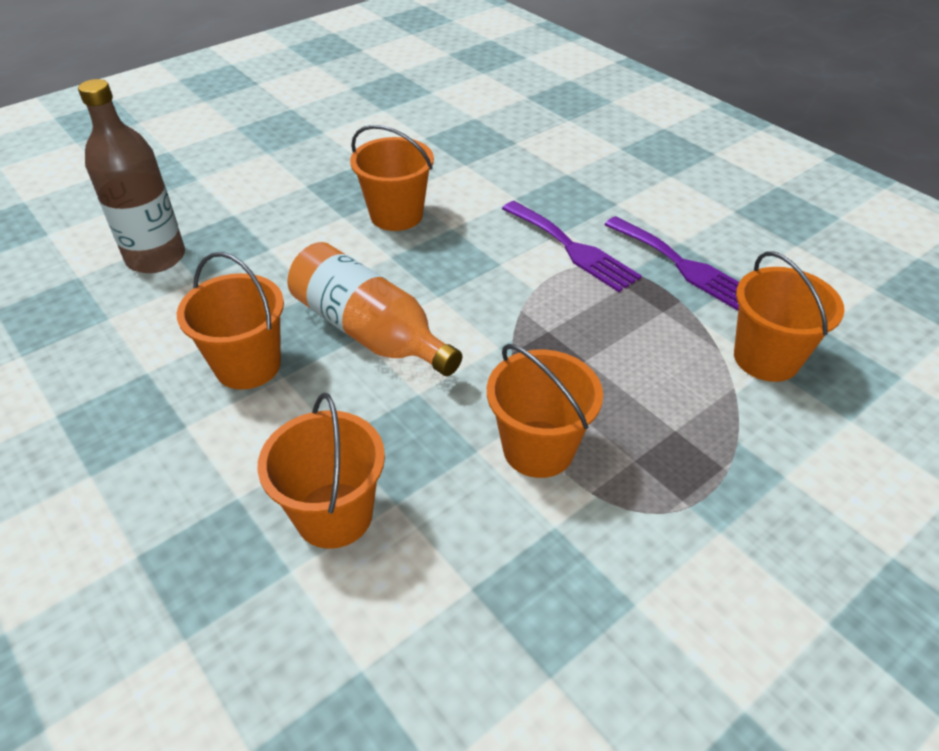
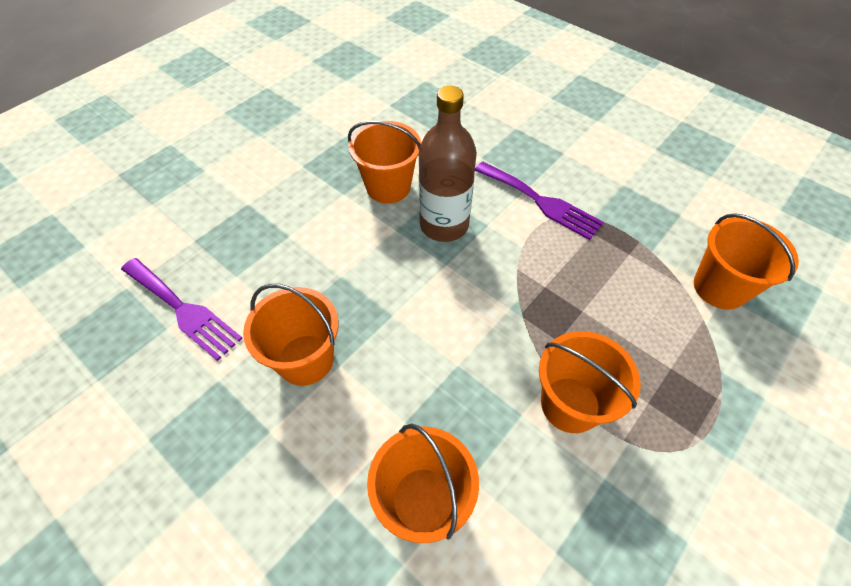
camera: 10 degrees left, 10 degrees up
(156, 257) = (191, 258): brown bottle -> brown bottle (444, 225)
(370, 332) = (400, 309): orange bottle -> none
(683, 266) = (632, 207): purple fork -> purple fork (183, 310)

